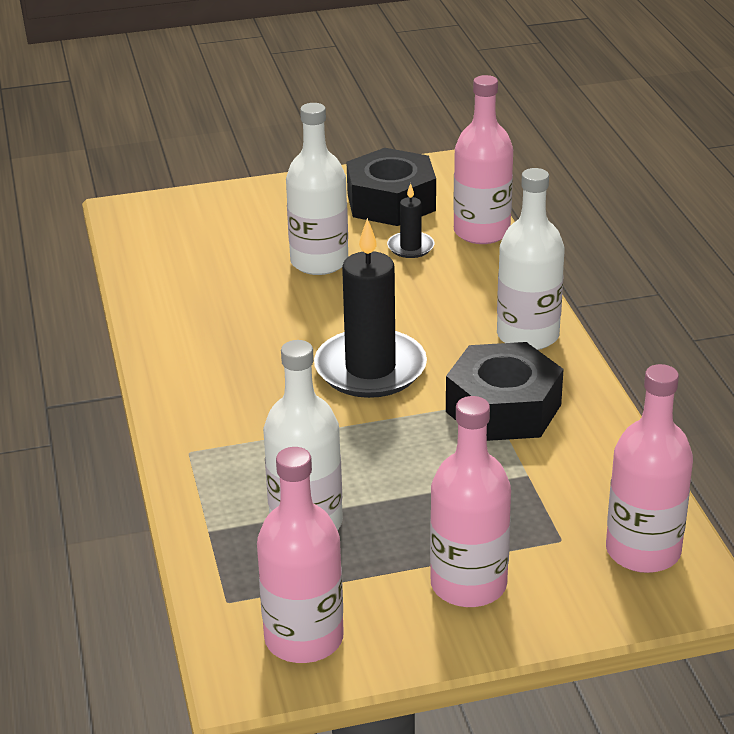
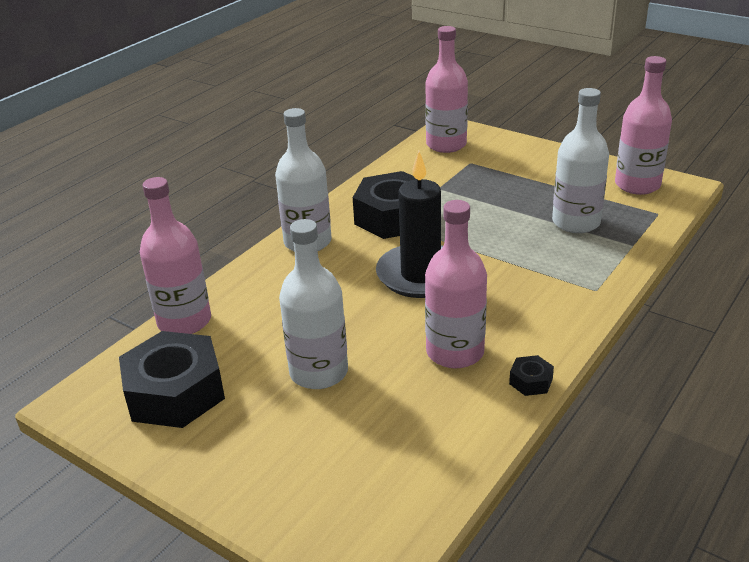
camera: 130 degrees left, 0 degrees up
(152, 342) = (530, 381): none -> black nut
(410, 247) = (245, 341): black candle -> none
(468, 584) = (536, 168): pink bottle -> pink bottle (455, 352)

